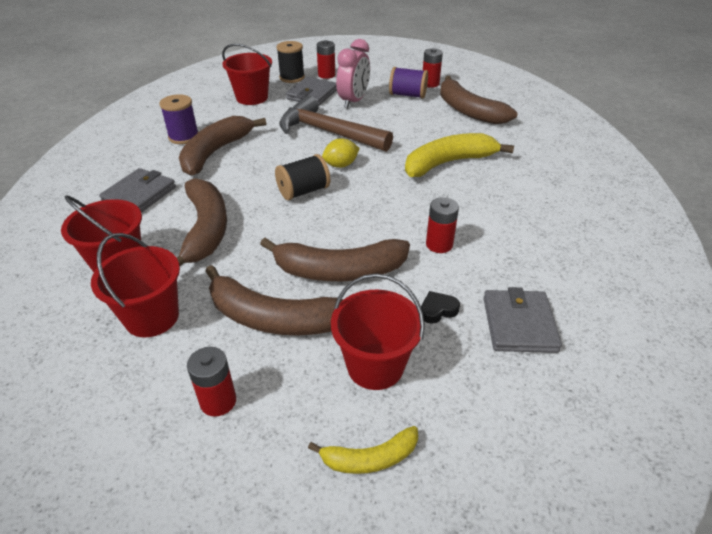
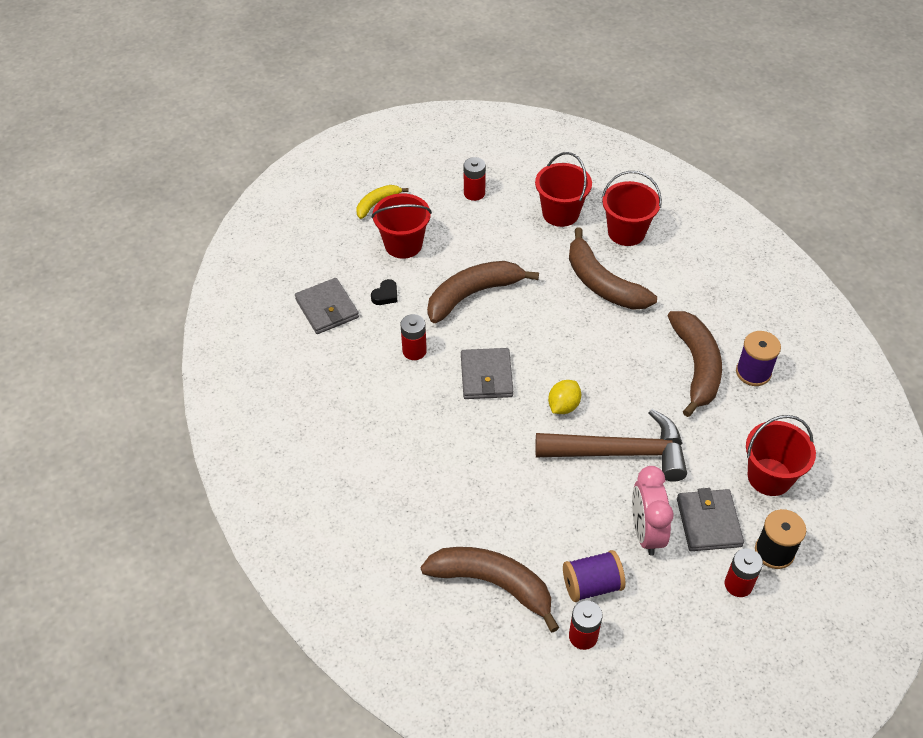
camera: 150 degrees right, 10 degrees up
(139, 194) = (694, 290): grey wallet -> grey wallet (486, 376)
(273, 318) = (487, 244): brown banana -> none
(303, 191) = (566, 356): black spool -> none
(448, 163) = (461, 461): yellow banana -> none

